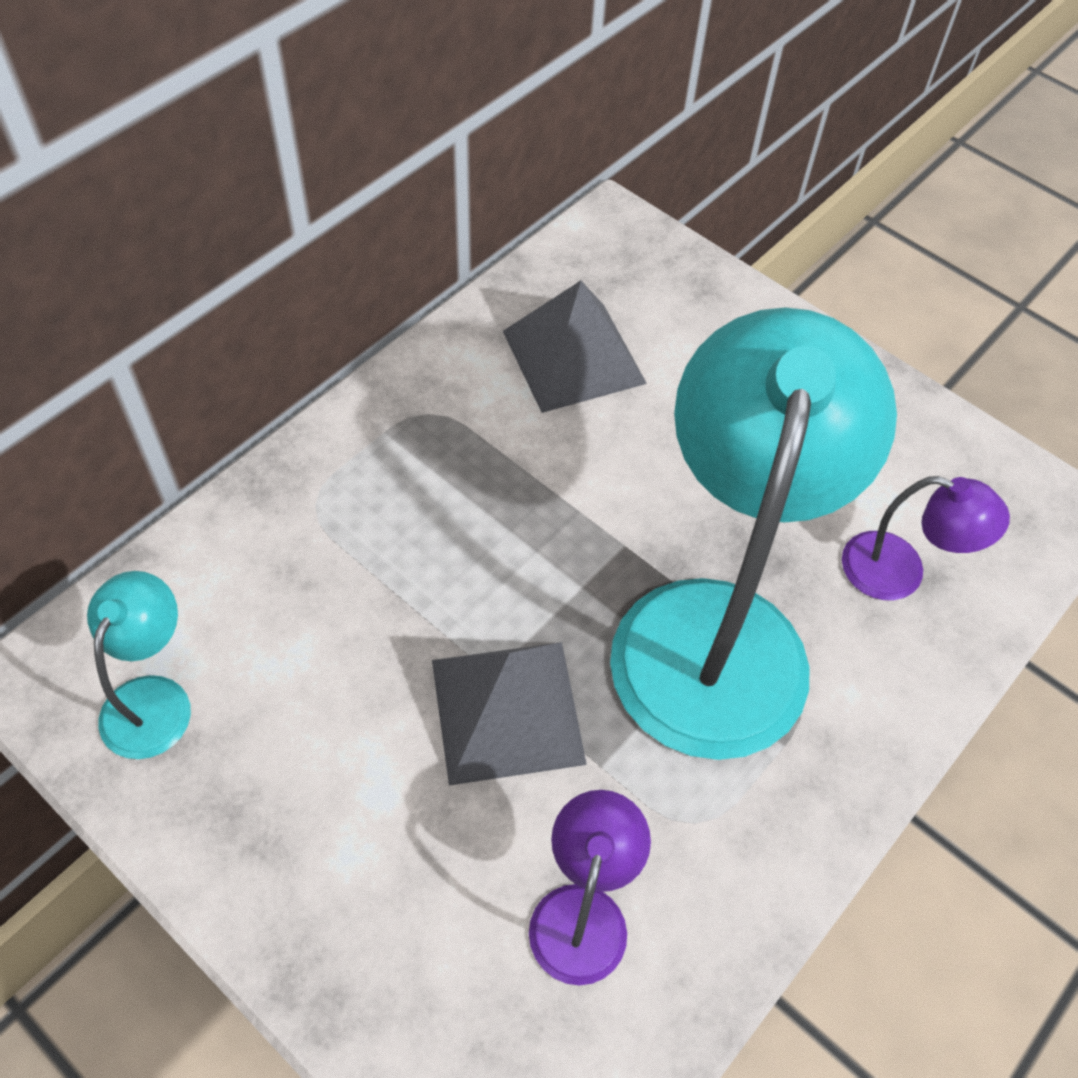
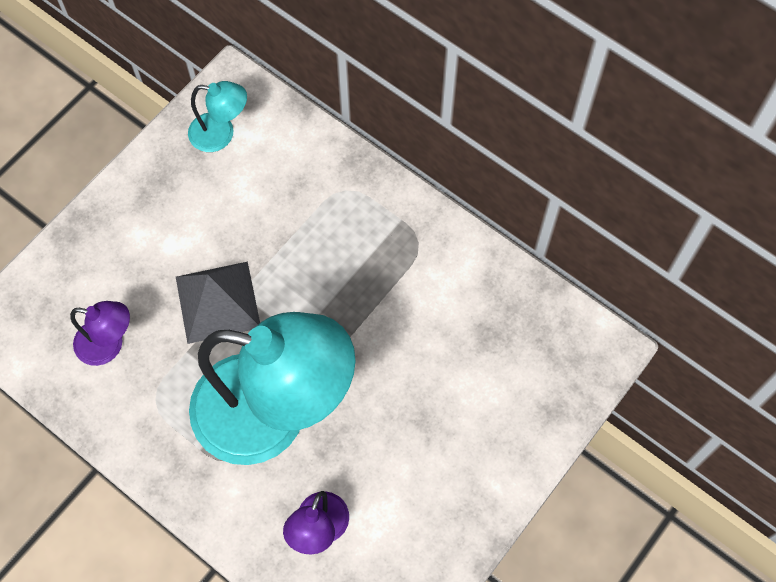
camera: 90 degrees right, 10 degrees up
(574, 357) = (475, 326): grey pyramid -> none

